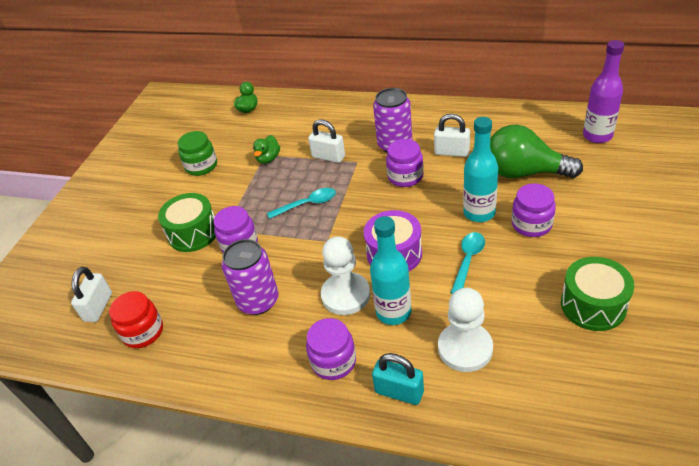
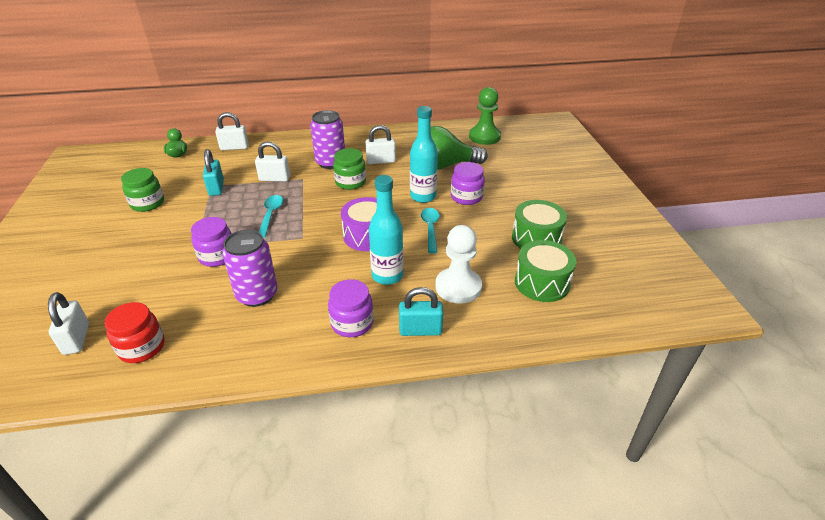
camera: 30 degrees left, 5 degrees down
(193, 233) = (163, 256): green drum -> green drum (542, 283)
(268, 158) = (216, 188): green duck -> turquoise padlock
(304, 108) = (234, 147): none -> white padlock
(307, 204) = (271, 215): turquoise spoon -> turquoise spoon turned 45 degrees counterclockwise
(345, 295) = (339, 273): white pawn -> none
(405, 177) = (350, 182): purple jar -> green jar
(597, 136) = (484, 137): purple bottle -> green pawn

